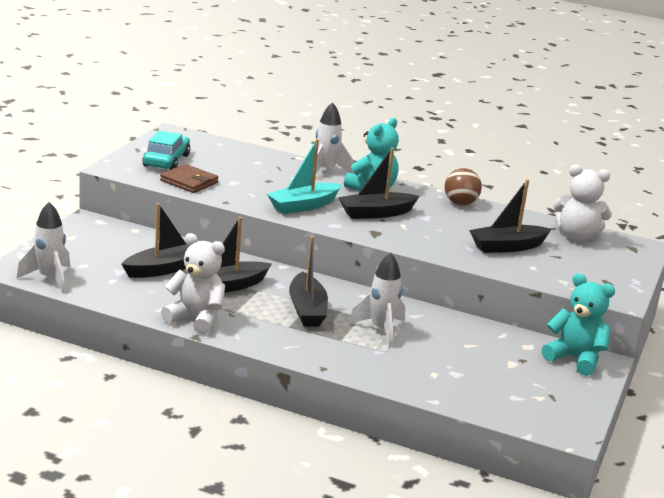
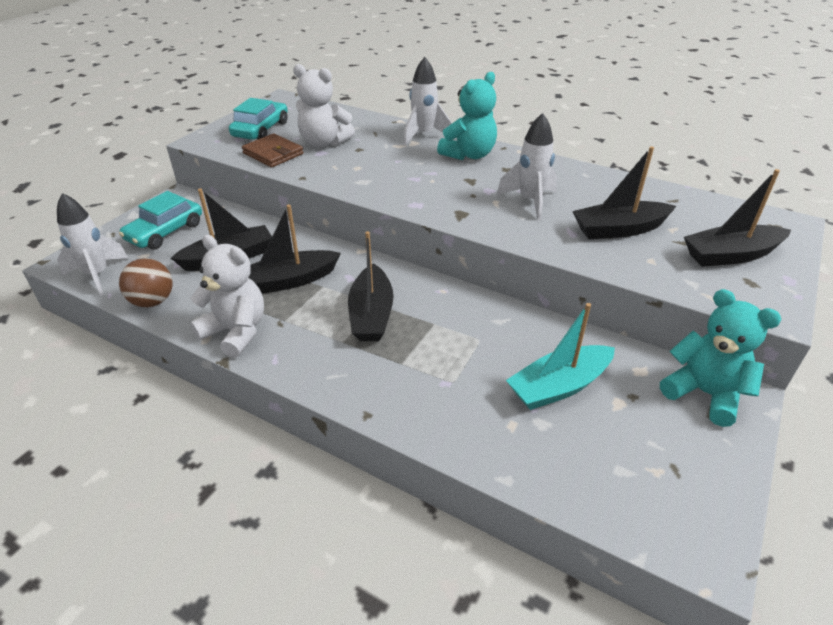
camera: 10 degrees right, 15 degrees up
(93, 248) = (165, 232): none -> turquoise car
(303, 206) = (387, 180): turquoise boat -> turquoise boat (559, 386)
(376, 213) = (467, 187): black boat -> black boat (730, 255)
(380, 330) = (454, 346): white rocket -> white rocket (530, 201)
(460, 203) = (566, 170): brown ball -> brown ball (153, 301)
(577, 236) = (705, 211): white teddy bear -> white teddy bear (324, 143)

